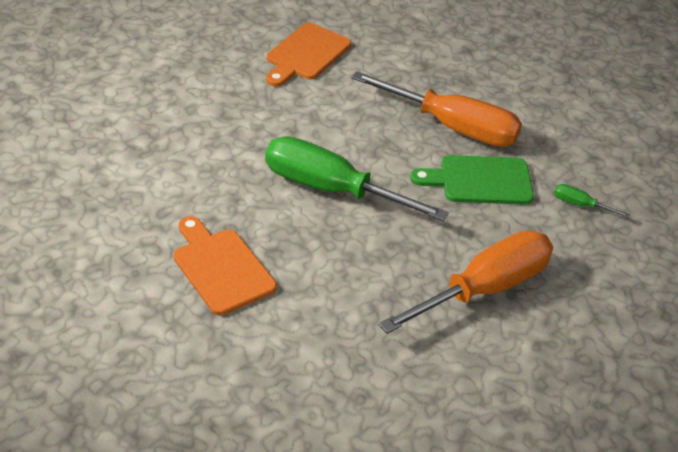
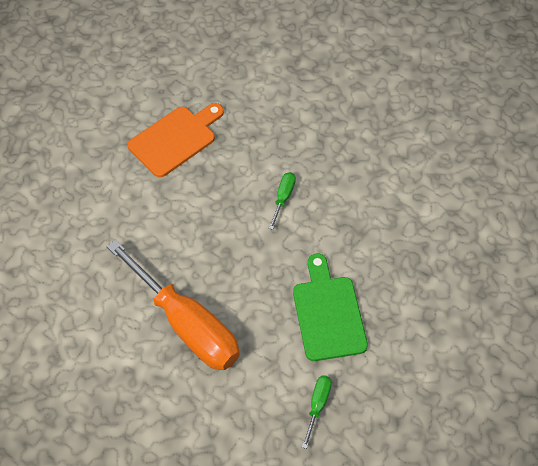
camera: 85 degrees right, 15 degrees up
(306, 54) = (468, 152): orange cutting board -> none
(332, 189) = (283, 198): green screwdriver -> green screwdriver, size x0.40
(452, 127) = (401, 284): orange screwdriver -> none

